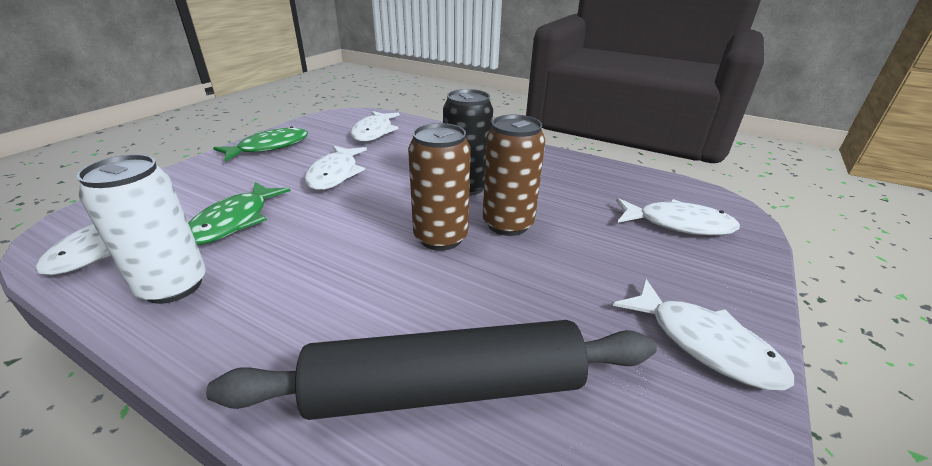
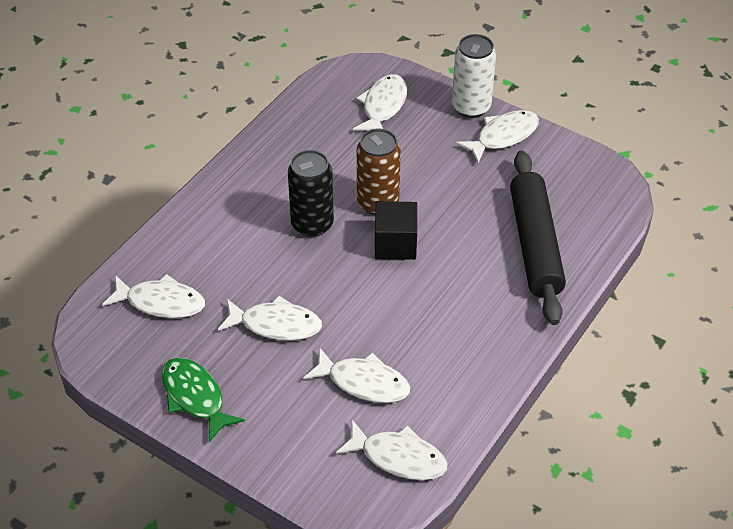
camera: 85 degrees left, 15 degrees up
(173, 286) = (451, 393): white can -> white can (471, 107)
(234, 221) = (363, 382): green fish -> white fish
(441, 237) = (395, 244): brown can -> black cube

